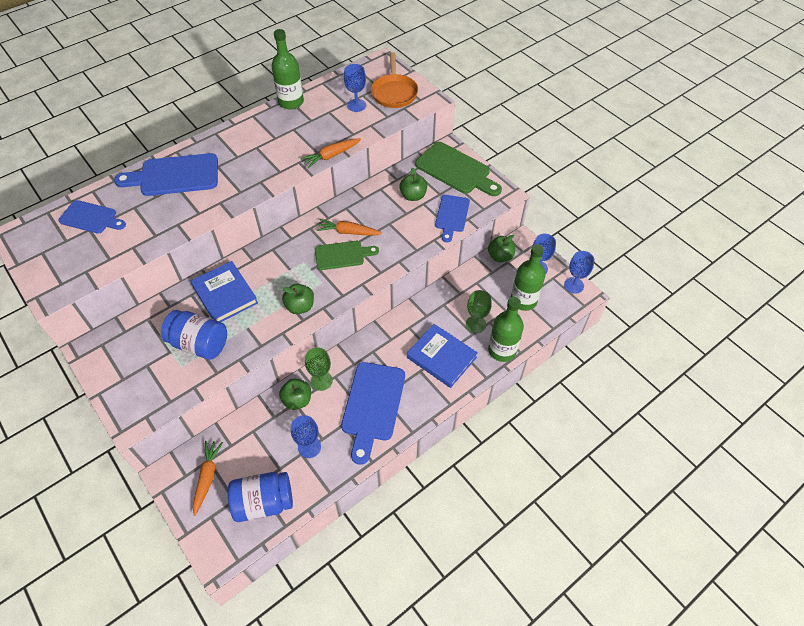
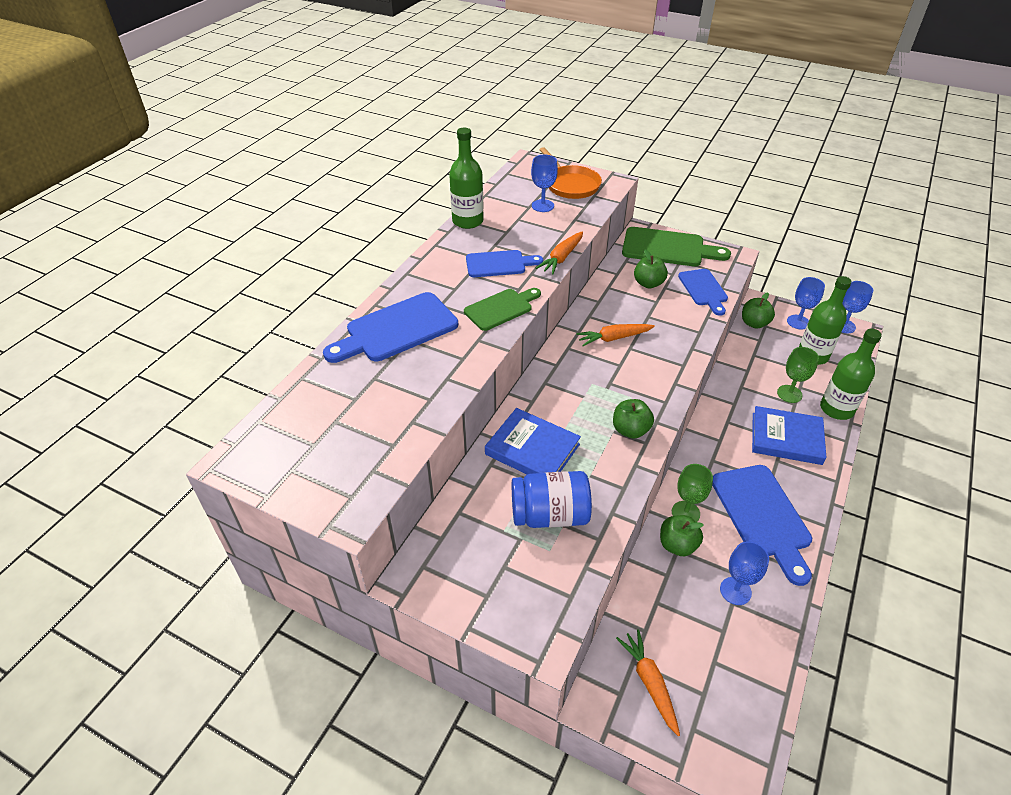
camera: 25 degrees left, 10 degrees down
(90, 218) = (326, 408): blue cutting board -> blue cutting board (499, 264)
(263, 502) = (740, 679): blue jar -> none
(342, 255) = (628, 362): green cutting board -> green cutting board (501, 308)

